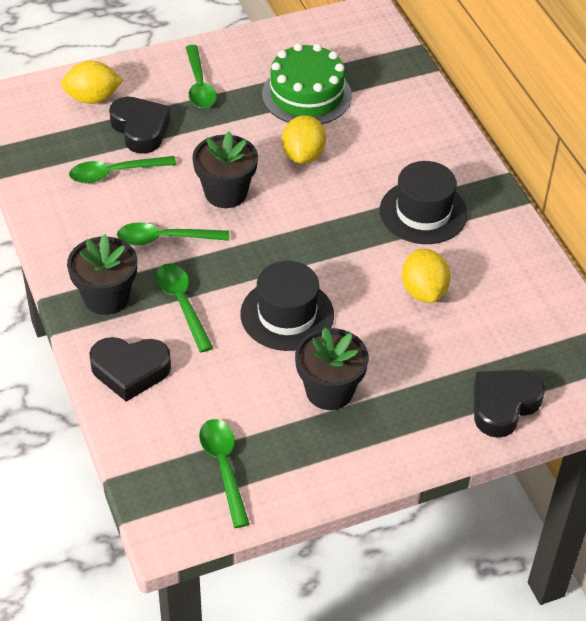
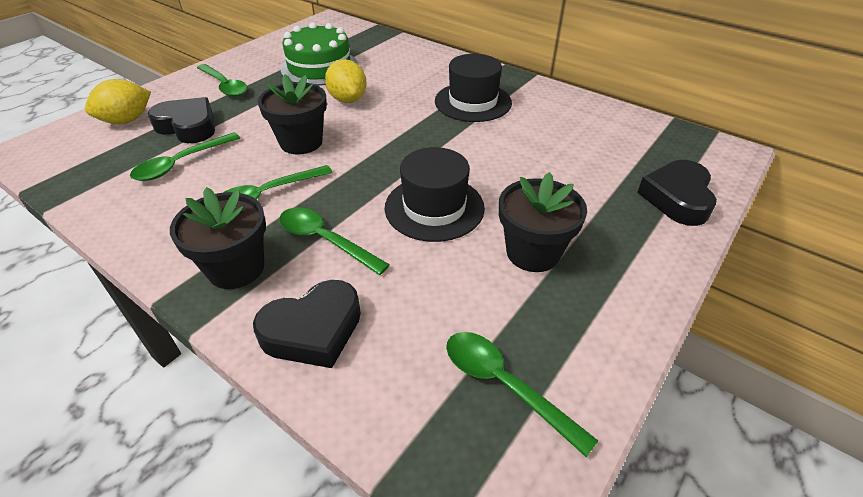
camera: 30 degrees left, 5 degrees down
(423, 291) = (527, 147): yellow lemon -> none

